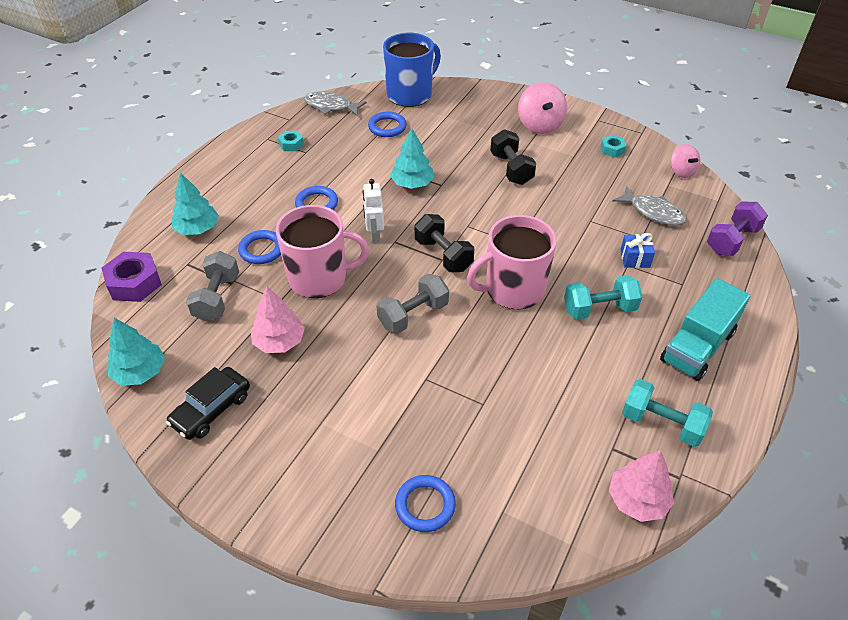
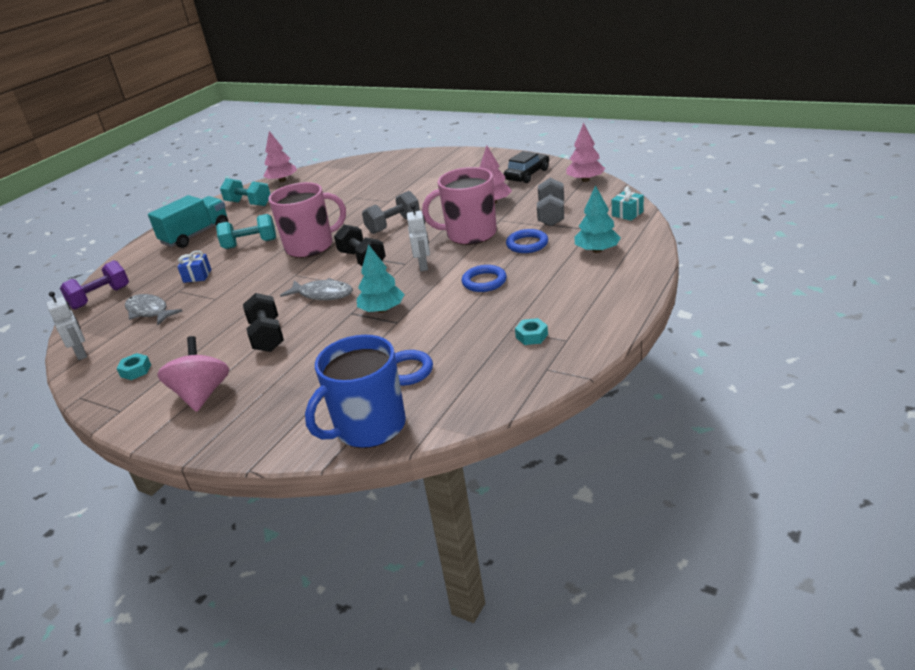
camera: 175 degrees left, 15 degrees down
(134, 283) = (627, 214): purple nut -> turquoise gift
(140, 372) = (585, 180): turquoise tree -> pink tree
(331, 106) = (490, 394): grey fish -> grey fish (323, 294)
(425, 505) = (395, 166): blue ring -> none
(681, 171) = (81, 353): pink spinning top -> white robot

